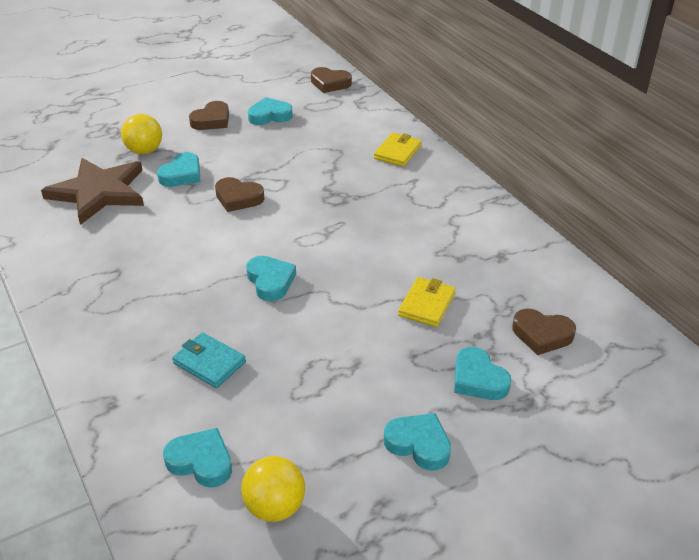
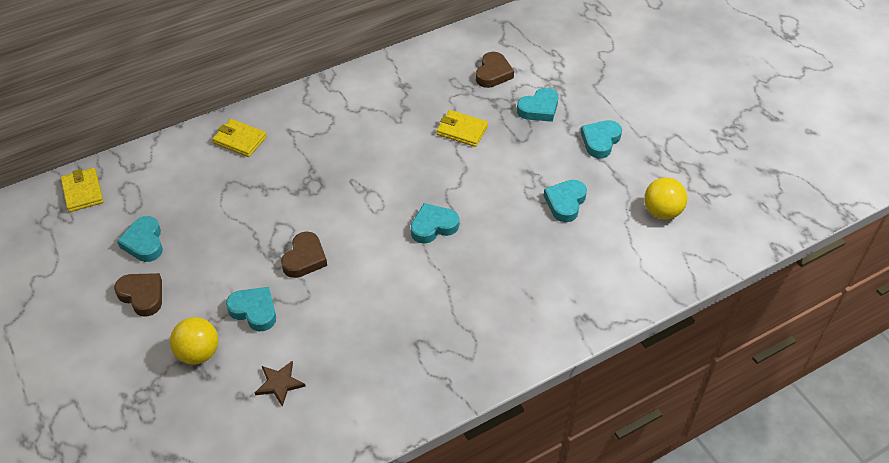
camera: 90 degrees left, 10 degrees up
(99, 192) = (279, 383): brown star -> brown star, size x0.44
(201, 462) = (631, 254): turquoise heart -> turquoise heart (565, 203)
(209, 363) = (534, 259): turquoise wallet -> none
(330, 83) = (82, 192): brown heart -> yellow wallet

